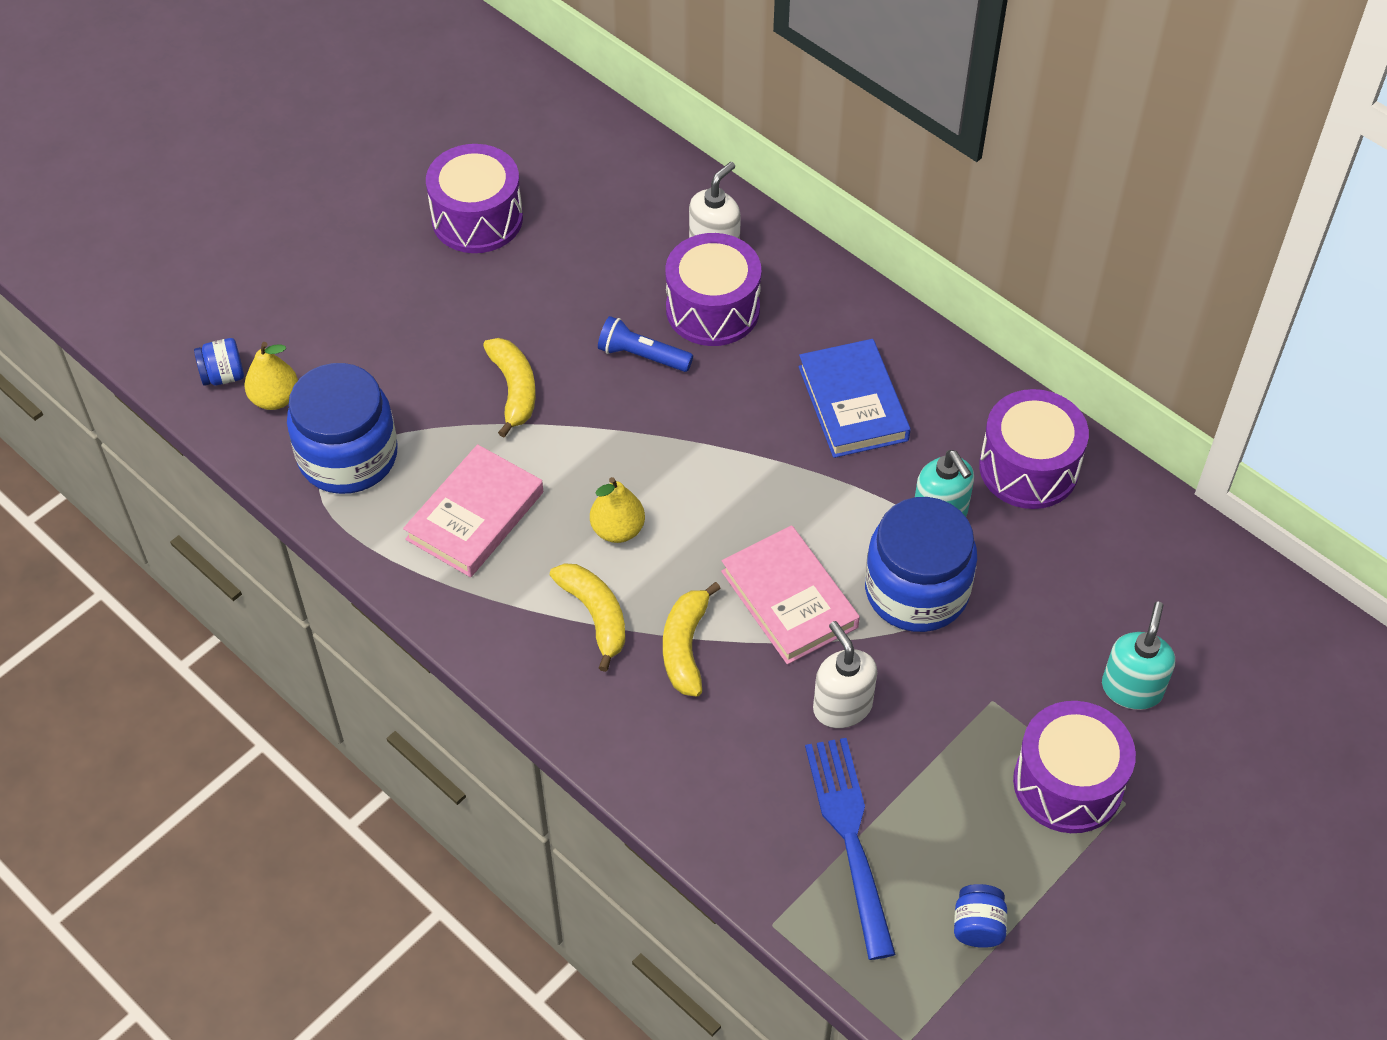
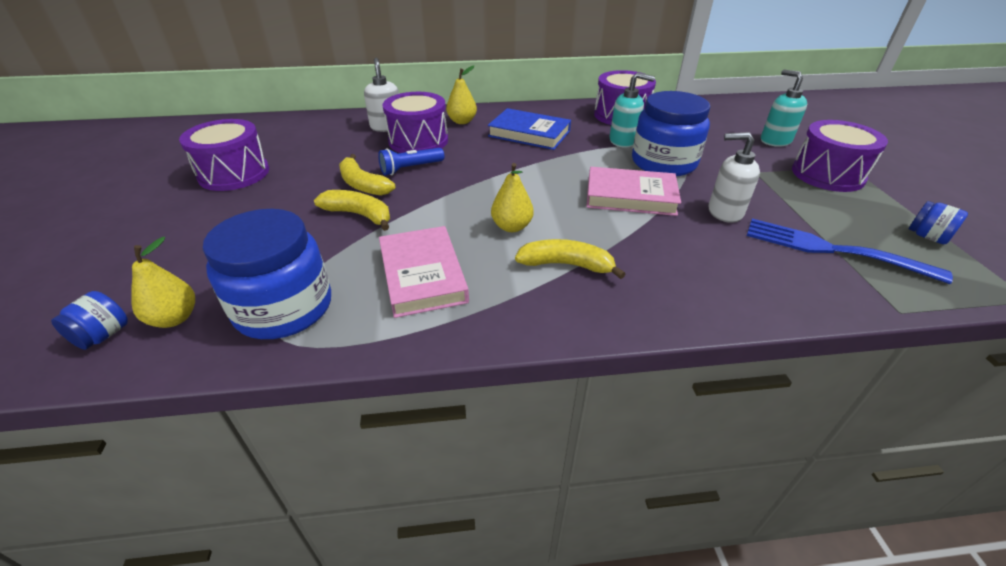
camera: 50 degrees left, 15 degrees down
(685, 647) = (629, 243): yellow banana -> yellow banana (363, 185)
(812, 310) = (462, 121): none -> yellow pear

